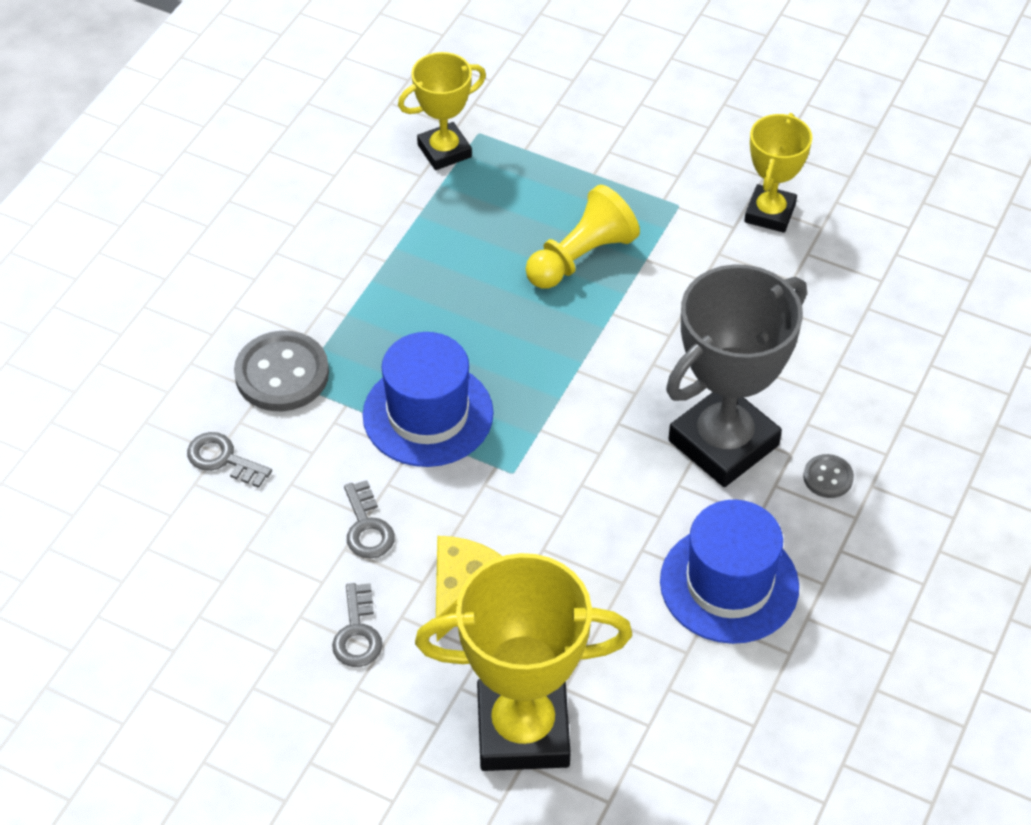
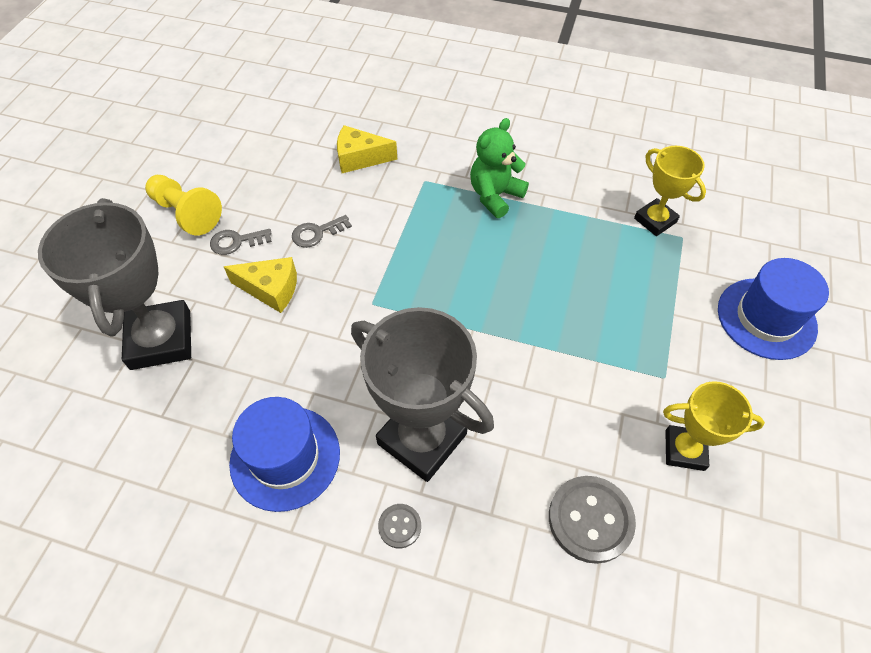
camera: 80 degrees right, 5 degrees up
(223, 459) = (360, 158): grey key -> yellow cheese
(282, 374) = (430, 172): grey button -> grey button (590, 519)
(352, 307) = (495, 196): none -> green teddy bear
(428, 414) = (413, 249): blue hat -> blue hat (766, 318)
(523, 730) = (161, 339): yellow trophy -> grey trophy
(581, 257) = (583, 317): yellow pawn -> yellow pawn (186, 213)

